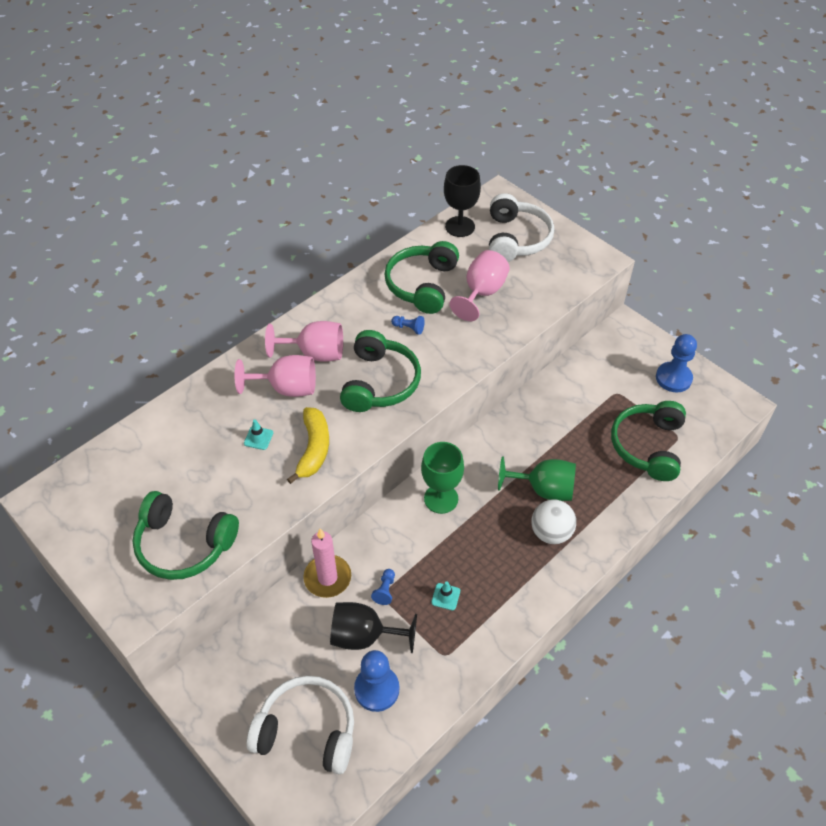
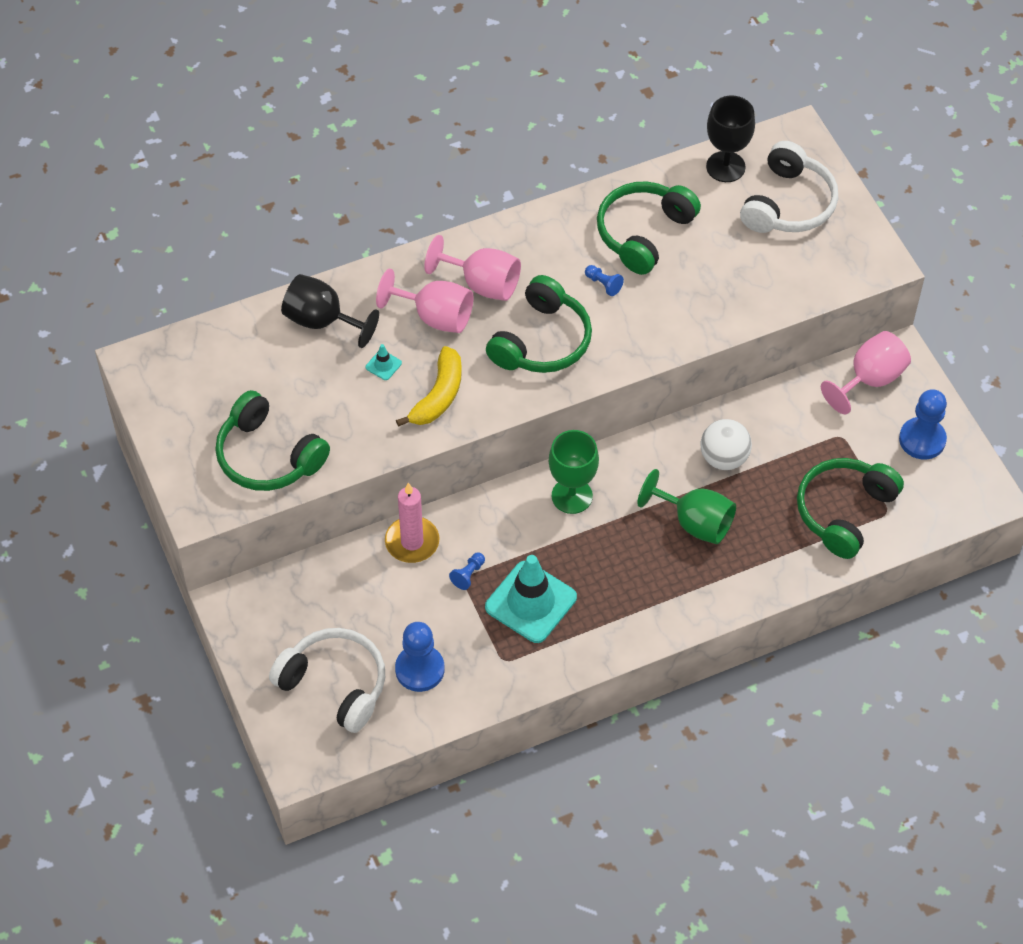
camera: 20 degrees right, 5 degrees up
(364, 636) = (428, 614): black goblet -> black goblet (322, 321)
(445, 596) = (531, 602): turquoise traffic cone -> turquoise traffic cone, size x2.48
(482, 293) = (711, 264): pink goblet -> pink goblet (869, 380)
(551, 532) = (679, 572): white ball -> white ball (724, 458)

